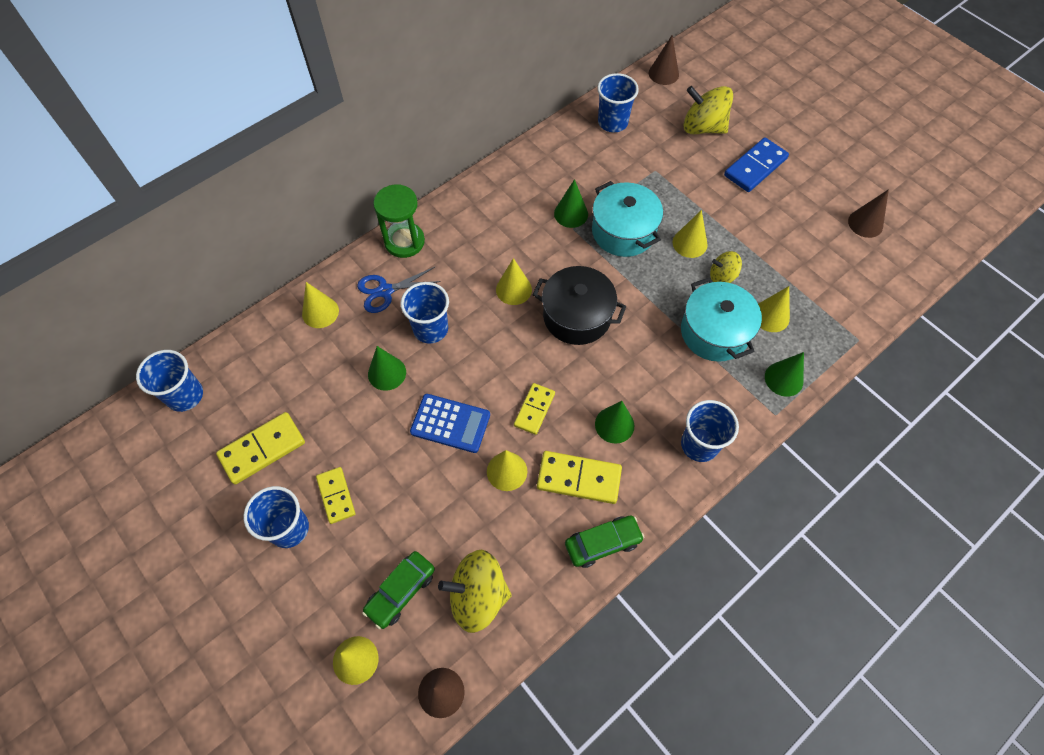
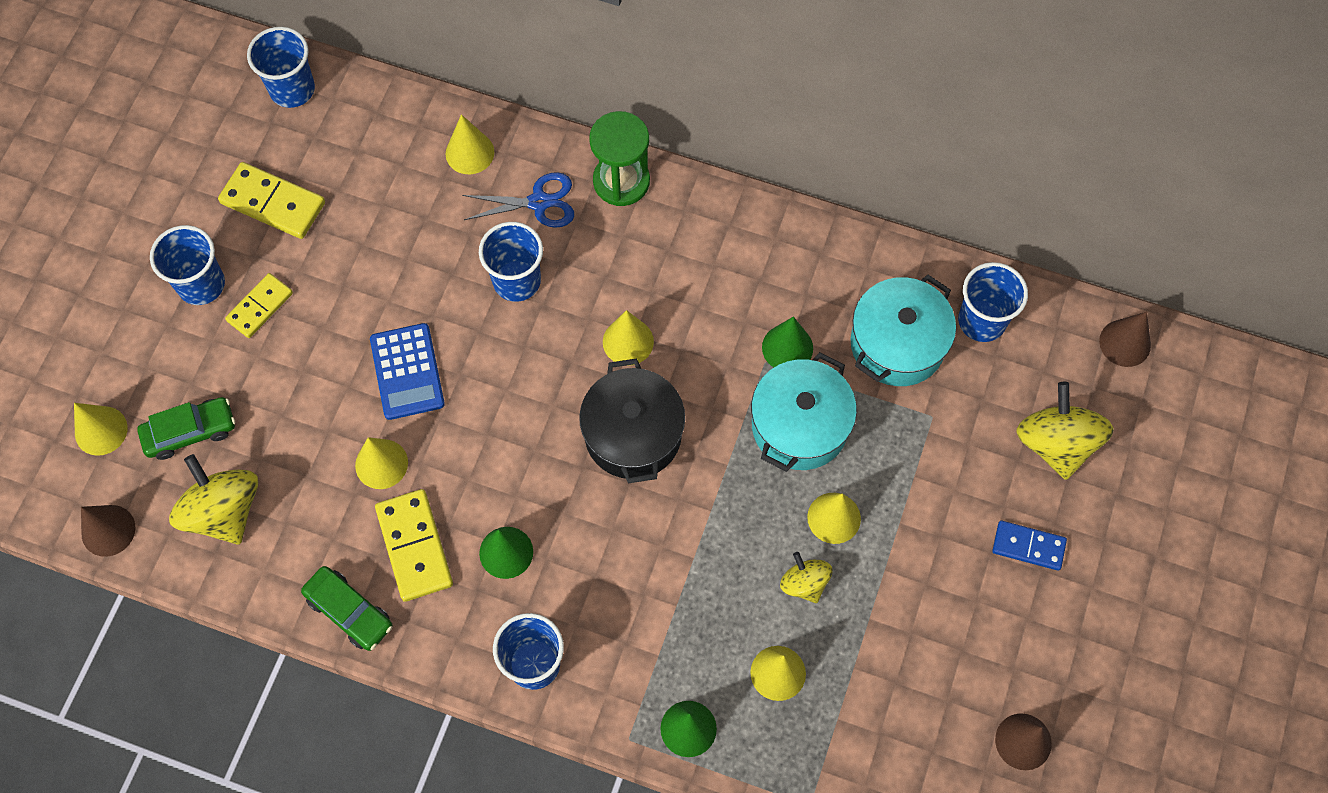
camera: 60 degrees right, 5 degrees up
(385, 291) = (539, 202): blue scissors -> blue scissors turned 135 degrees clockwise
(387, 373) = (432, 269): green cone -> none
(400, 591) = (190, 432): green car -> green car turned 150 degrees clockwise
(534, 409) = (475, 452): yellow domino -> none
(714, 332) = (708, 611): turquoise pot -> turquoise pot (897, 344)
(755, 167) = (1028, 546): blue domino -> blue domino, size x0.65

